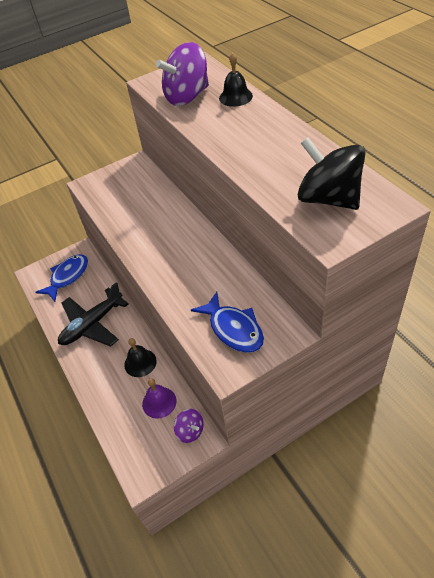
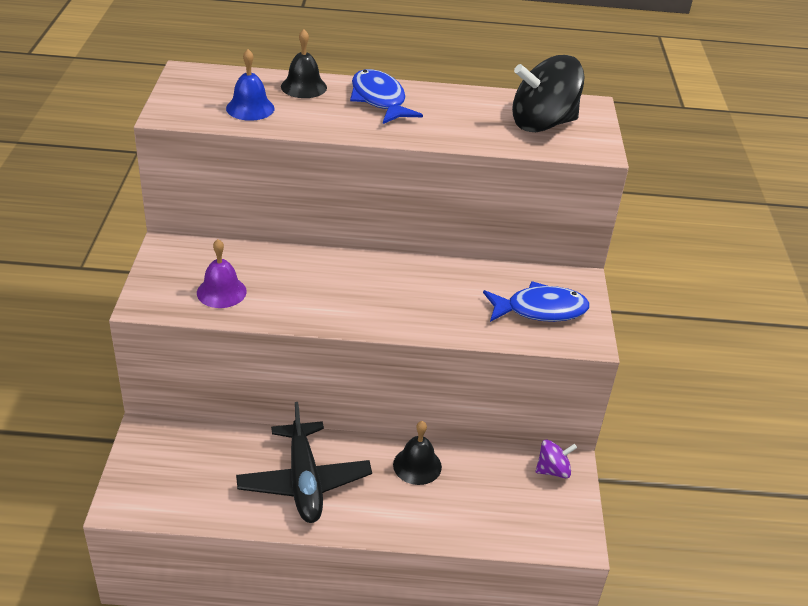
camera: 65 degrees left, 10 degrees down
(68, 277) = (180, 467): blue fish -> blue fish (379, 100)
(159, 402) = (491, 477): purple bell -> purple bell (221, 292)
(187, 97) = (250, 108): purple spinning top -> blue bell

